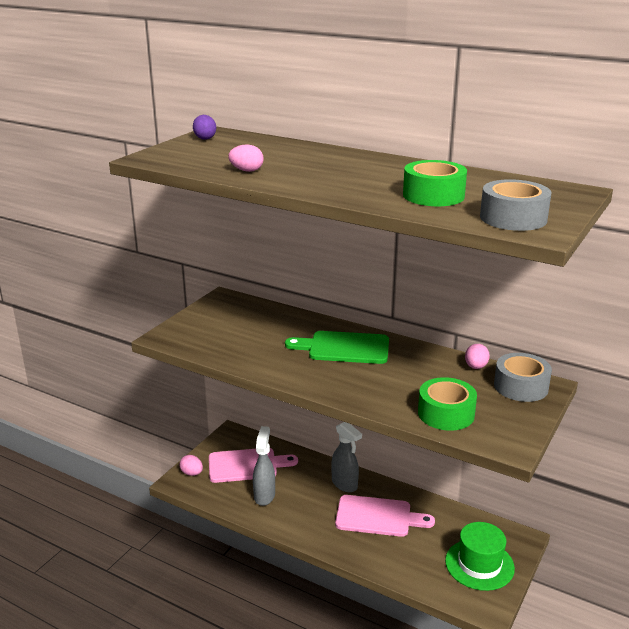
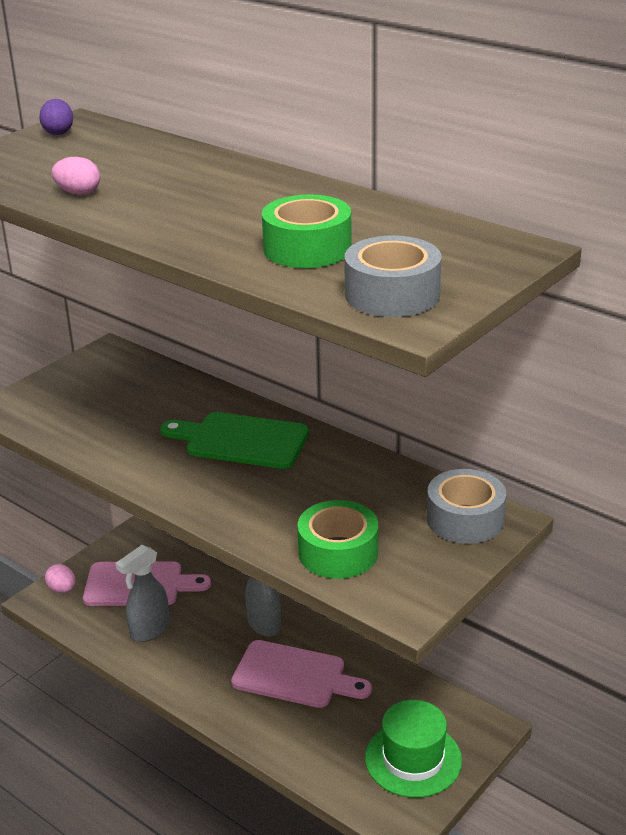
camera: 10 degrees right, 5 degrees up
(264, 496) = (149, 631): grey spray bottle -> grey spray bottle turned 150 degrees counterclockwise
(475, 367) = (414, 483): pink egg -> none

